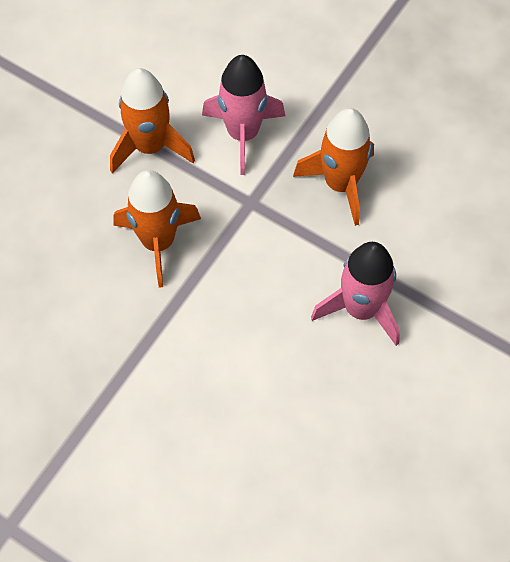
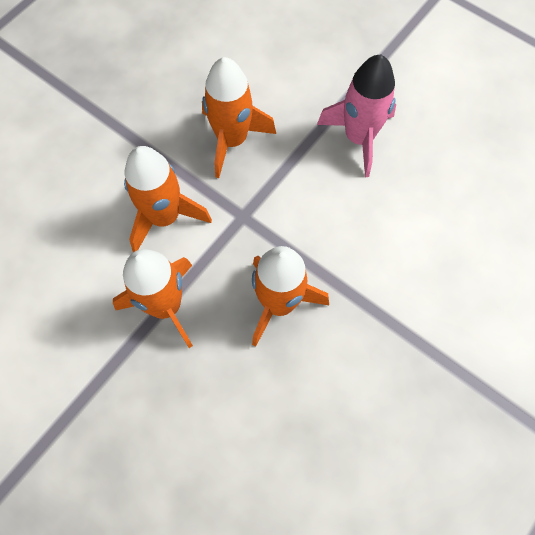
camera: 85 degrees left, 5 degrees up
(243, 134) = (164, 217): pink rocket -> orange rocket

